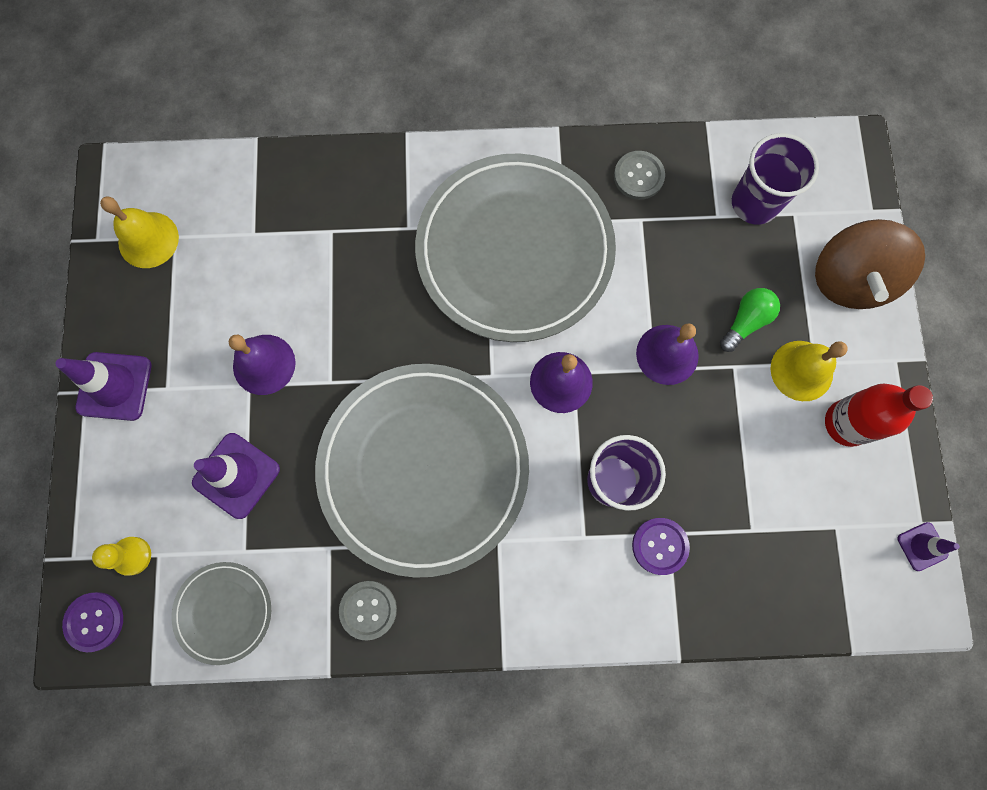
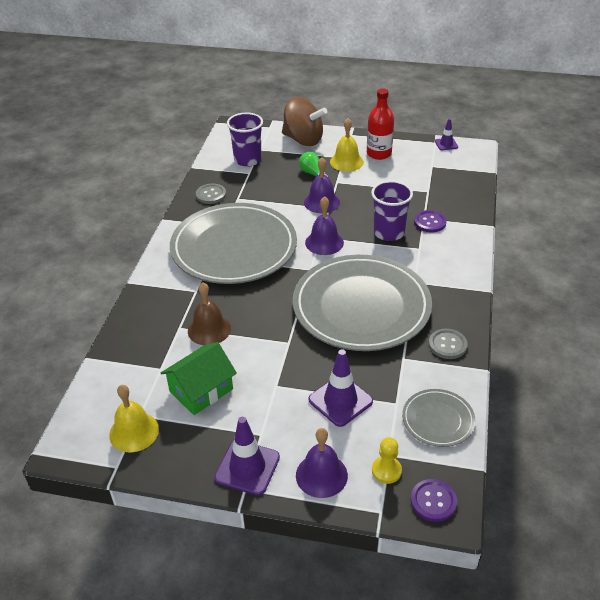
camera: 75 degrees left, 35 degrees down
(225, 295) = (201, 390): none -> green house
(264, 364) = (263, 375): purple bell -> purple bell (321, 475)
(334, 270) = (209, 329): none -> brown bell

